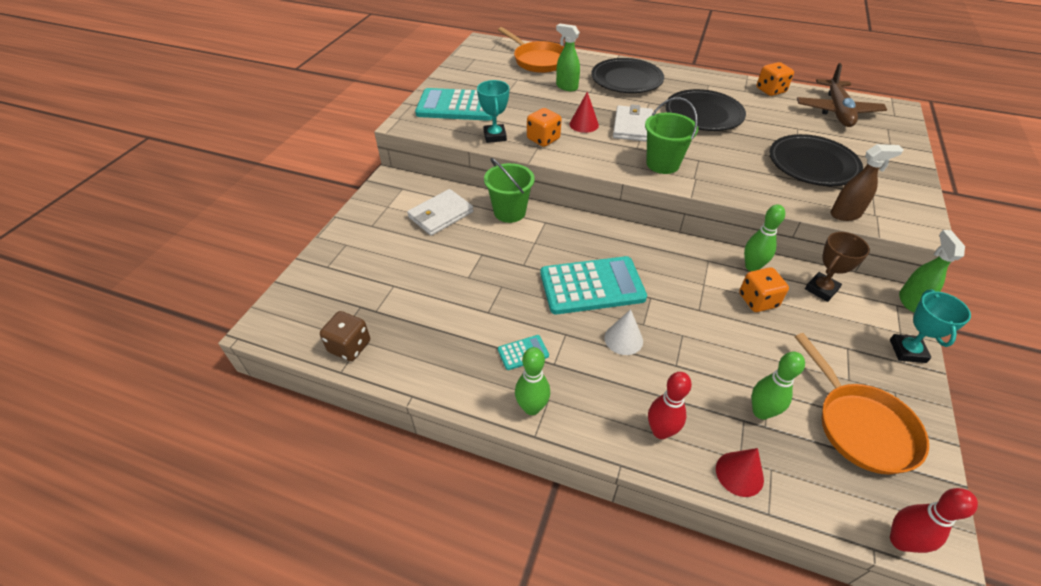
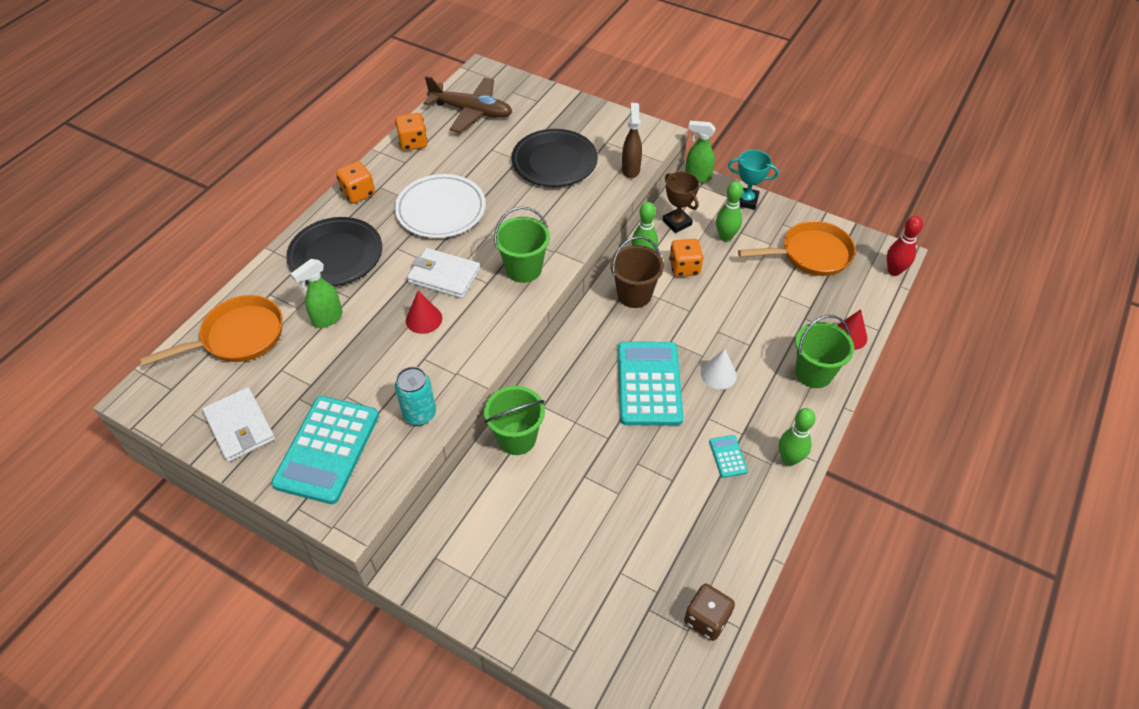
camera: 80 degrees left, 5 degrees up
(440, 215) = (504, 513): white wallet -> white wallet (240, 427)
(495, 136) = (419, 414): turquoise trophy -> turquoise can
(543, 139) = (443, 364): orange dice -> orange dice (358, 193)
(660, 431) = (814, 373): red bowling pin -> green bucket
(698, 265) = (634, 295): none -> brown bucket
(703, 114) = (441, 210): black plate -> white plate
(761, 412) = (797, 305): green bowling pin -> green bowling pin (725, 237)

